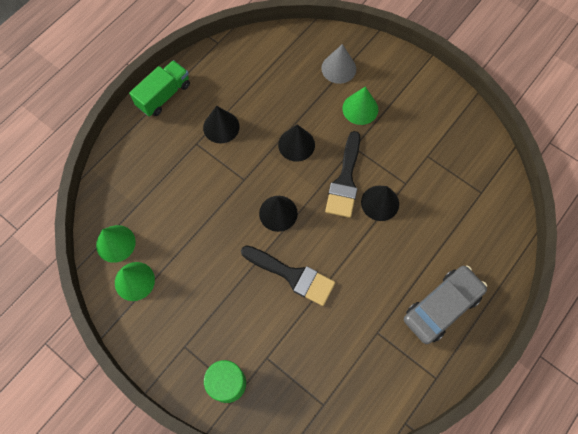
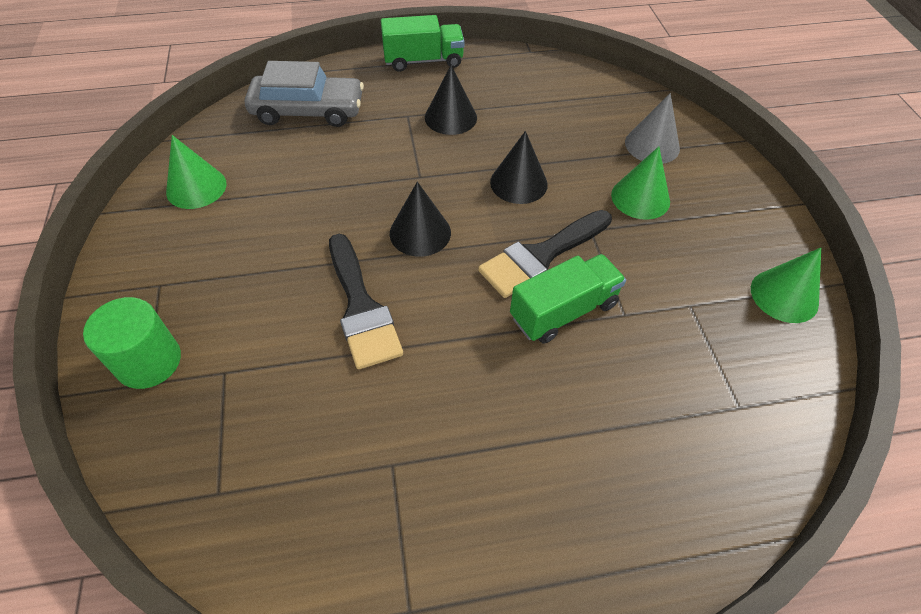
camera: 40 degrees right, 15 degrees down
(115, 243) = (223, 144): green cone -> green cone (784, 295)
(380, 203) = (563, 311): black cone -> green truck
(442, 306) = (524, 512): grey car -> grey car (308, 111)

